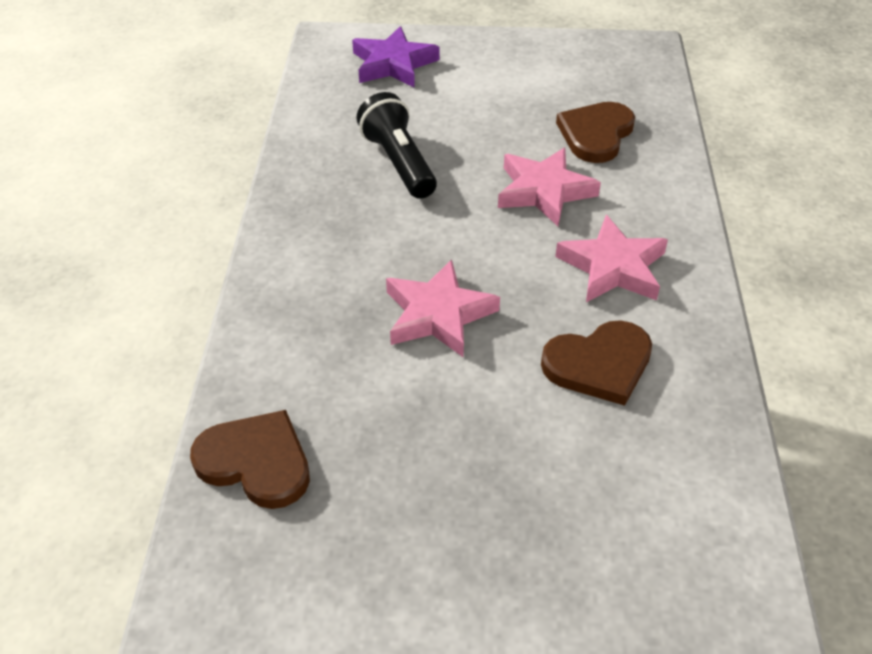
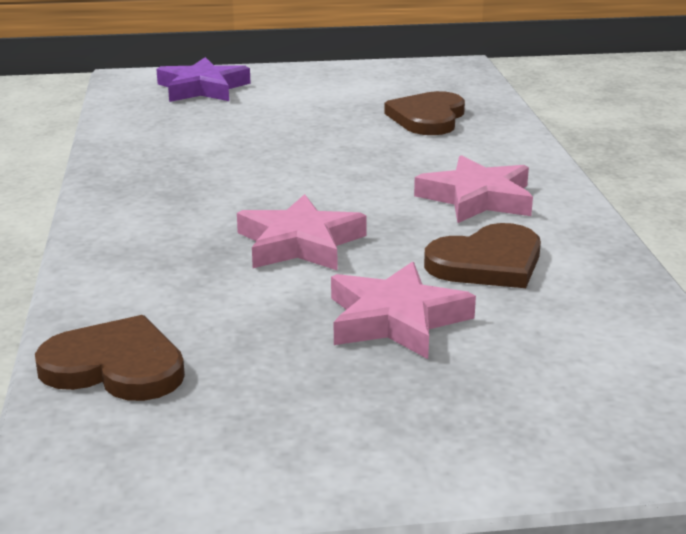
camera: 10 degrees left, 20 degrees down
(398, 163) = (226, 148): black flashlight -> none
(544, 191) = (387, 156): pink star -> pink star (395, 319)

